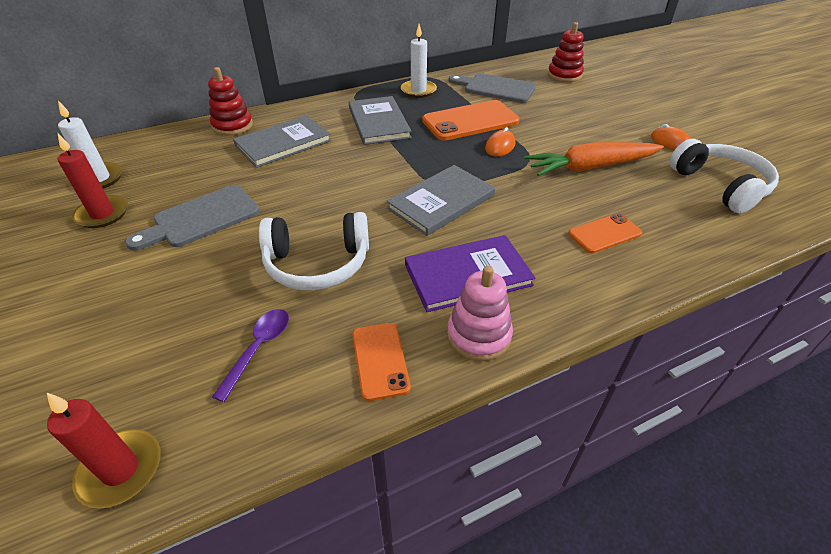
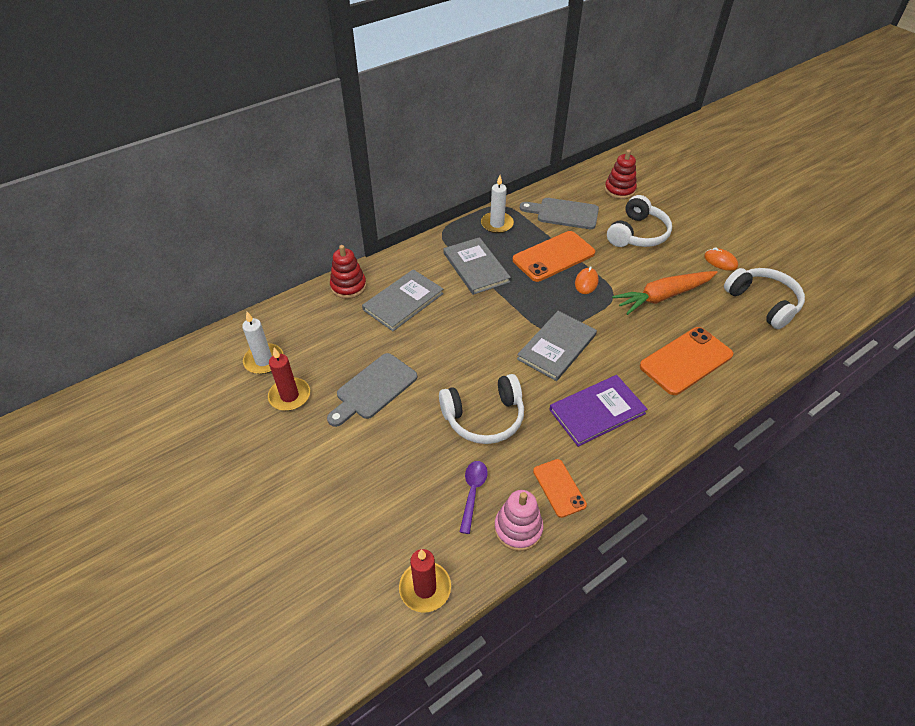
camera: 10 degrees left, 5 degrees up
(478, 335) = (618, 459): pink stacking toy -> pink stacking toy (518, 528)
(574, 111) = (637, 234): none -> white headphones
(604, 233) = (686, 360): orange phone -> orange phone, size x1.76

